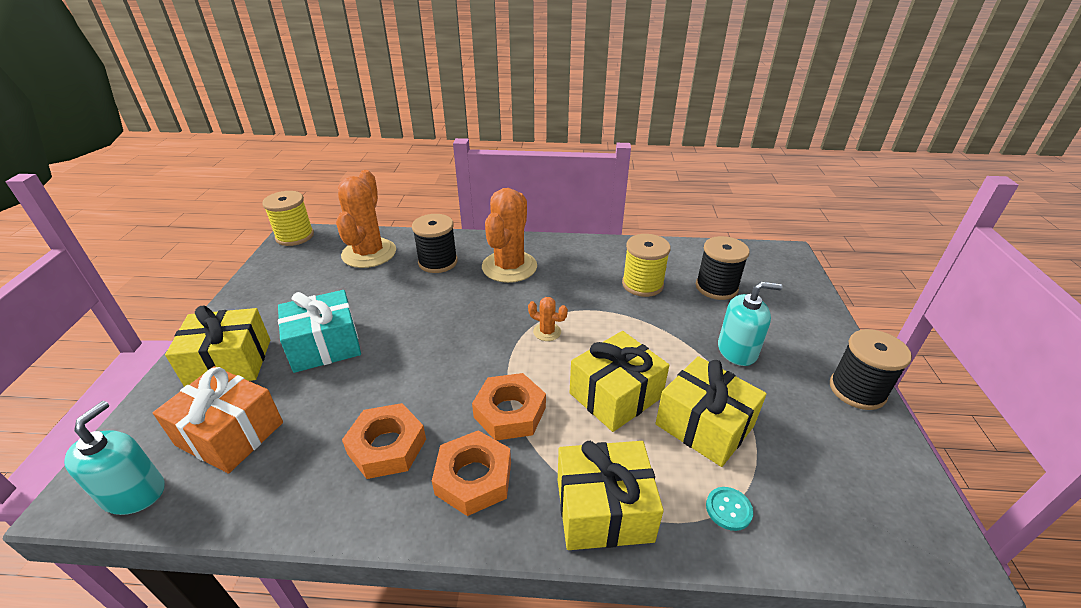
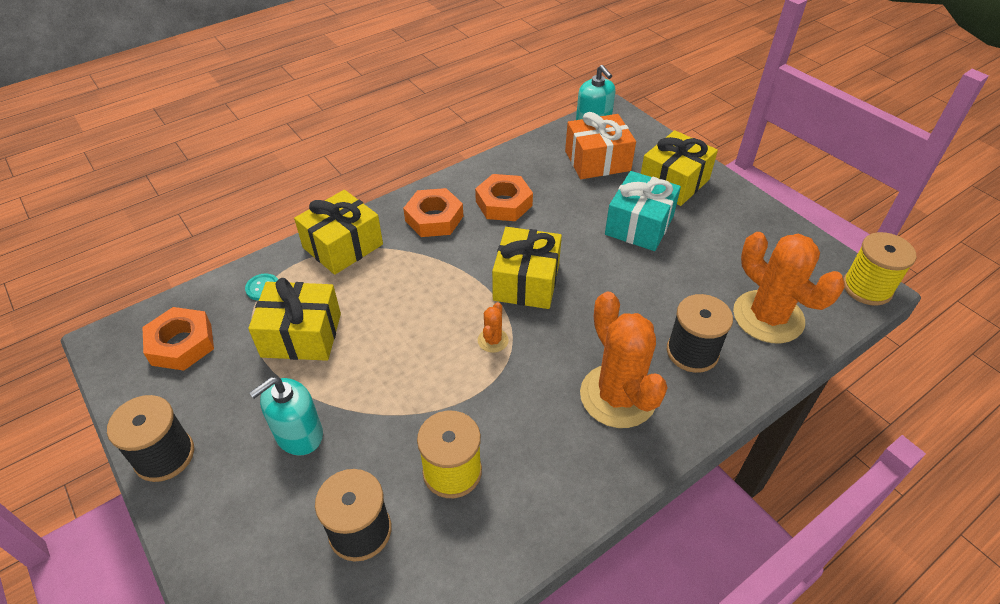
camera: 140 degrees right, 10 degrees up
(510, 412) = (452, 262): orange nut -> orange nut (181, 344)
(547, 332) = (493, 340): orange cactus -> orange cactus turned 60 degrees counterclockwise
(615, 395) = (386, 318): yellow gift -> yellow gift (526, 282)

